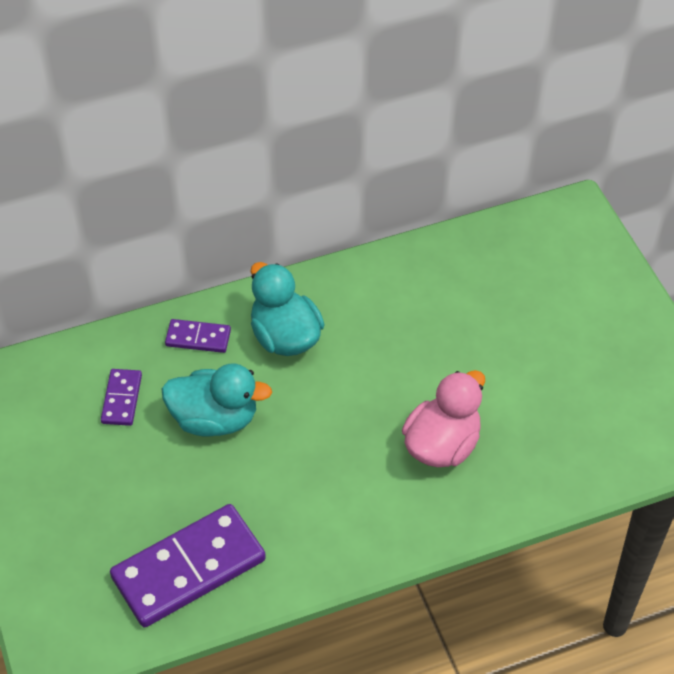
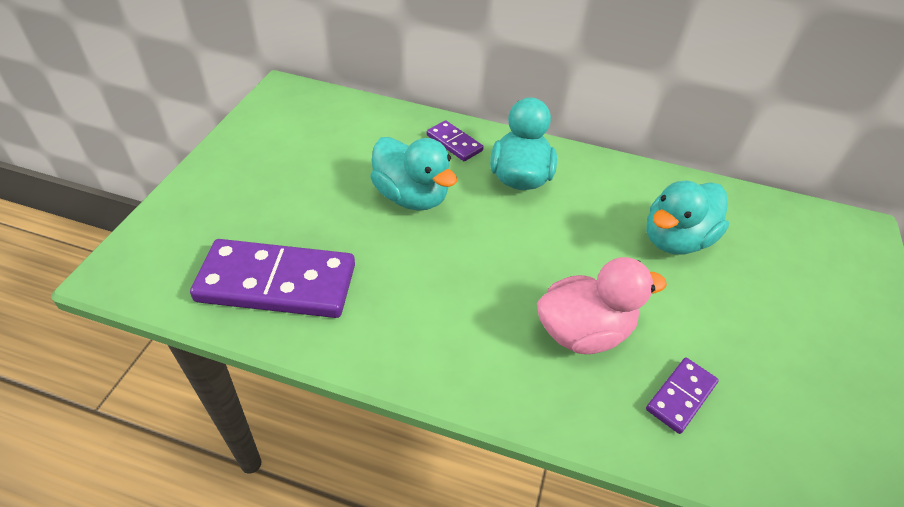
camera: 35 degrees right, 5 degrees down
(121, 399) = (361, 147): purple domino -> purple domino (680, 396)
(450, 316) = (675, 240): none -> turquoise duck

